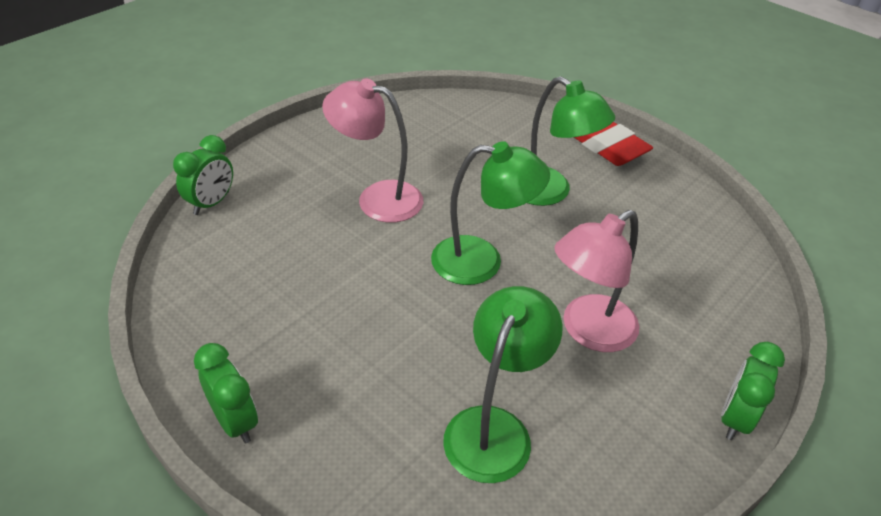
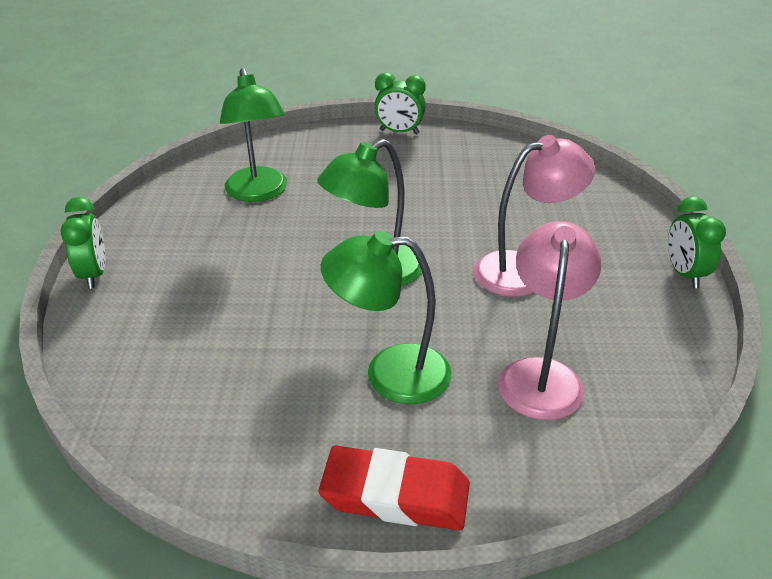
camera: 140 degrees right, 5 degrees down
(211, 203) = (619, 197): green clock -> green clock (684, 274)
(588, 331) = (241, 271): pink lamp -> pink lamp (541, 375)

